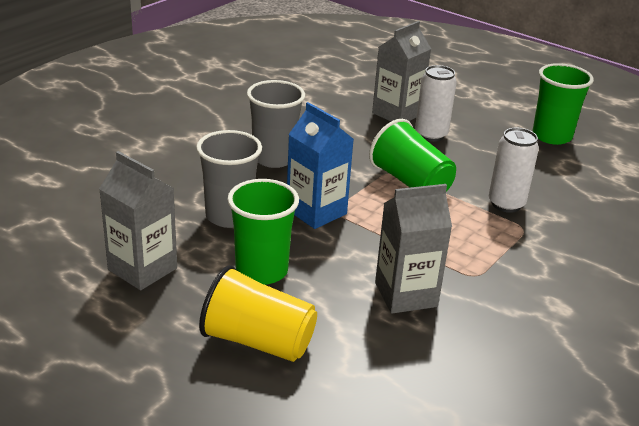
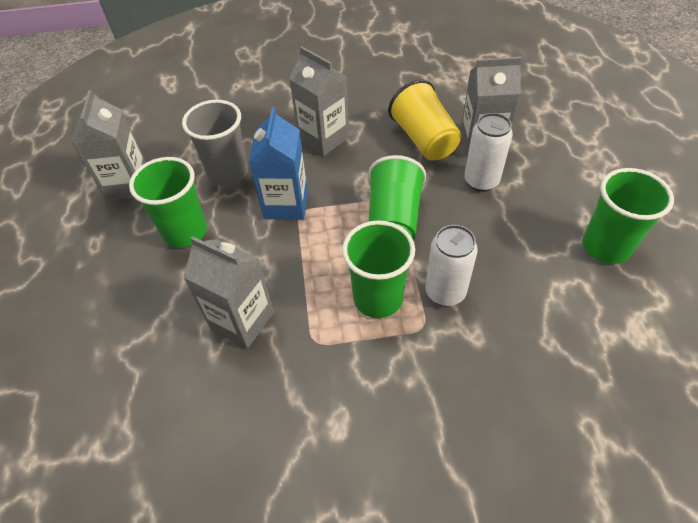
camera: 50 degrees right, 20 degrees up
(258, 341) = (109, 286): yellow cup -> yellow cup (424, 139)
(274, 158) = (323, 138): grey cup -> grey carton
(473, 229) = (378, 298): none -> green cup

